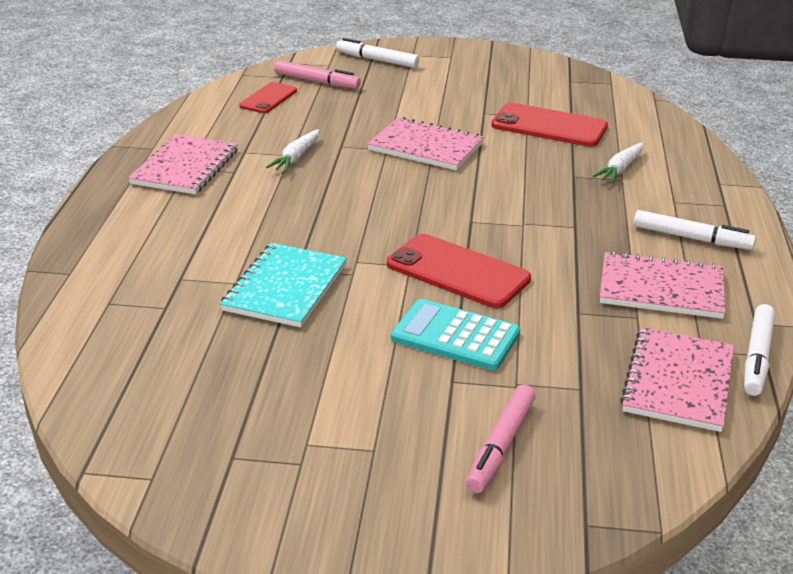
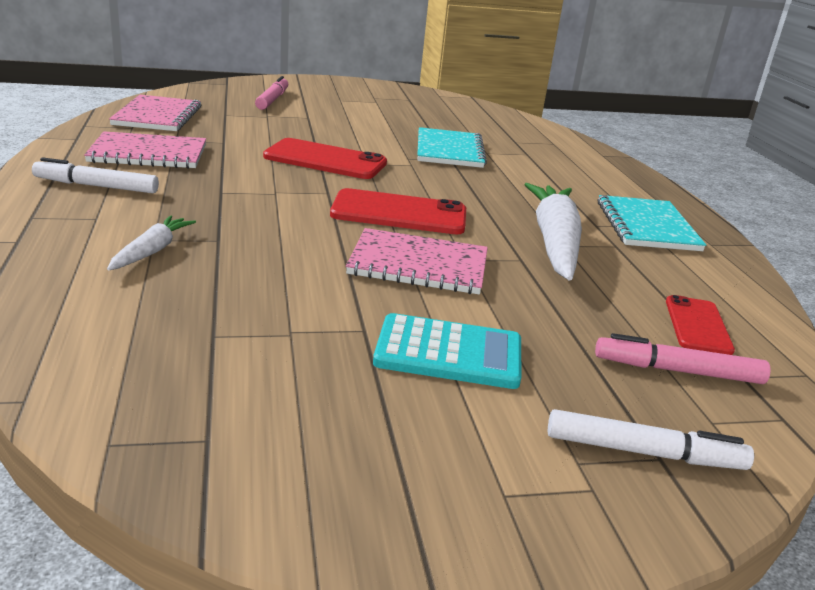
camera: 160 degrees right, 5 degrees down
(185, 167) = (647, 226): pink notebook -> turquoise notebook
(296, 158) = (554, 242): white carrot -> white carrot, size x1.98
(455, 336) = (313, 131): turquoise calculator -> turquoise calculator (448, 353)
(549, 126) = (252, 312): red phone -> red phone (399, 213)
(757, 357) = (90, 124): white marker -> none

